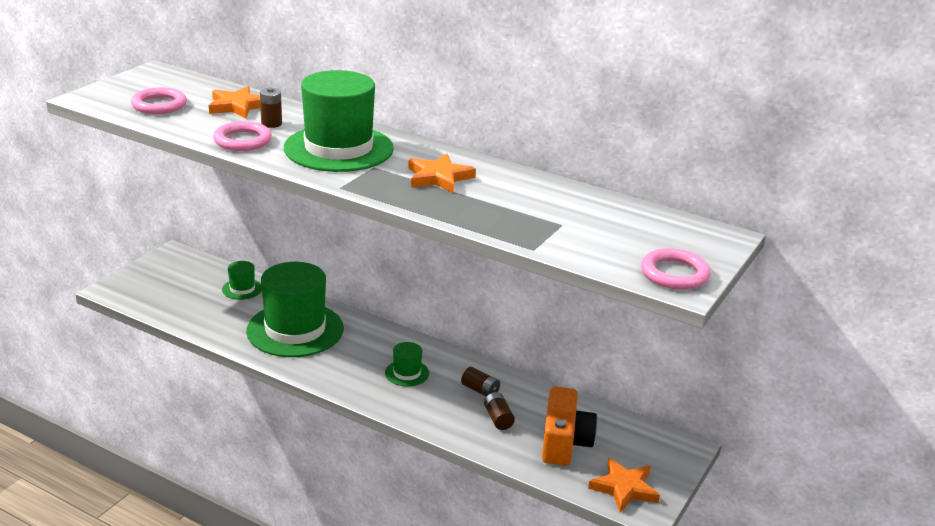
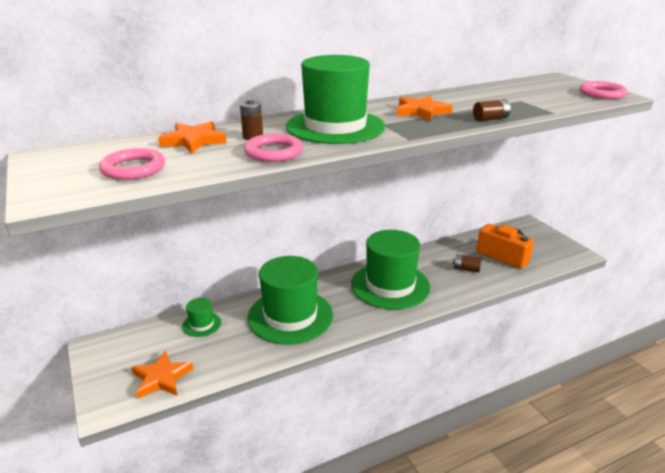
camera: 55 degrees left, 0 degrees up
(407, 373) = (390, 285): green hat -> green hat, size x2.28
(480, 390) = (431, 265): brown battery -> brown battery (490, 119)
(624, 488) = (556, 253): orange star -> orange star (161, 378)

